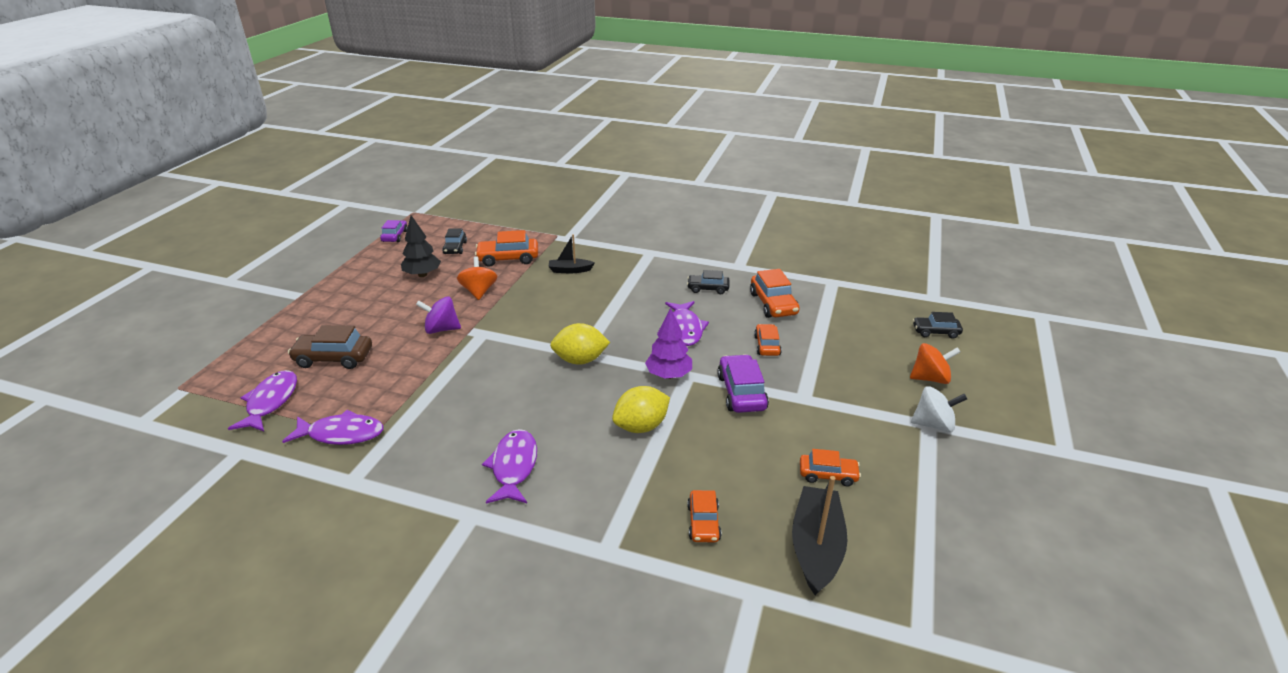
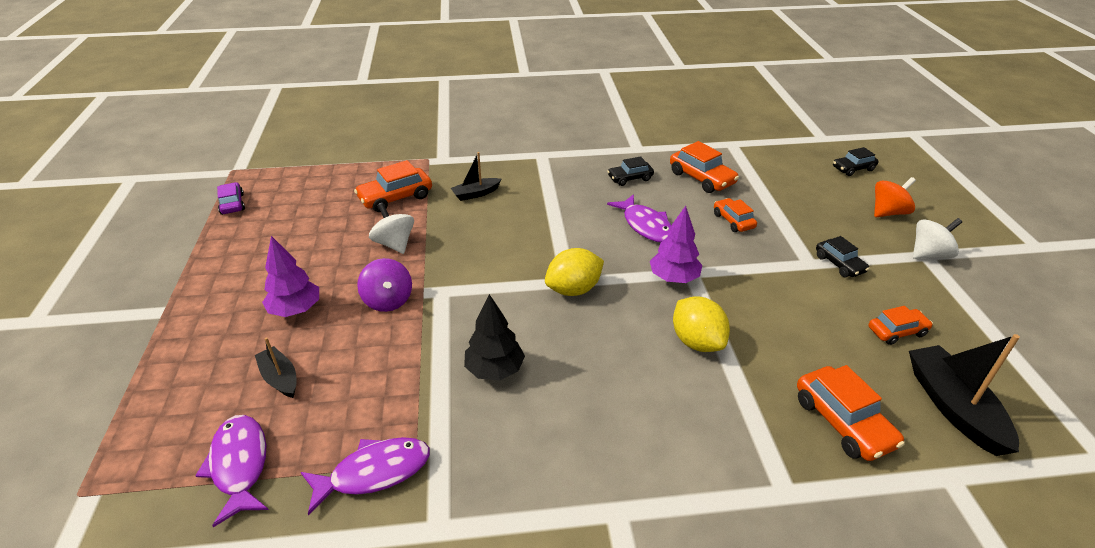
camera: 25 degrees left, 5 degrees up
(334, 358) = (280, 378): brown car -> black boat
(378, 318) = (296, 310): none -> purple tree
(422, 274) = (308, 242): black tree -> black tree (494, 370)
(441, 329) = (388, 300): purple spinning top -> purple spinning top turned 90 degrees counterclockwise
(455, 248) = (322, 200): black car -> black car (839, 264)
(479, 291) = (394, 244): orange spinning top -> white spinning top
(513, 467) = (611, 435): purple fish -> none
(641, 426) = (697, 342): yellow lemon -> yellow lemon turned 60 degrees counterclockwise
(703, 522) = (843, 422): orange car -> orange car, size x1.56
(741, 392) = (754, 275): purple car -> none

